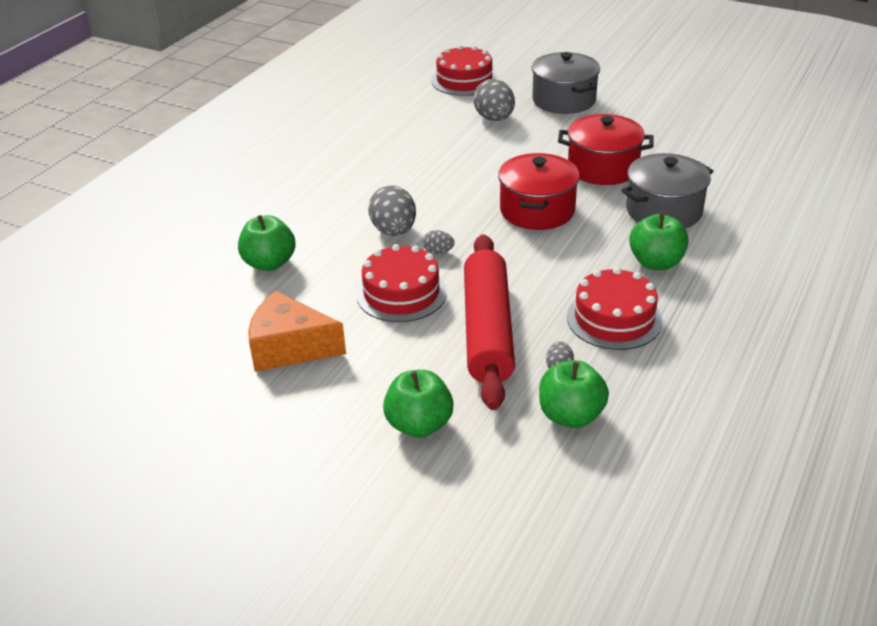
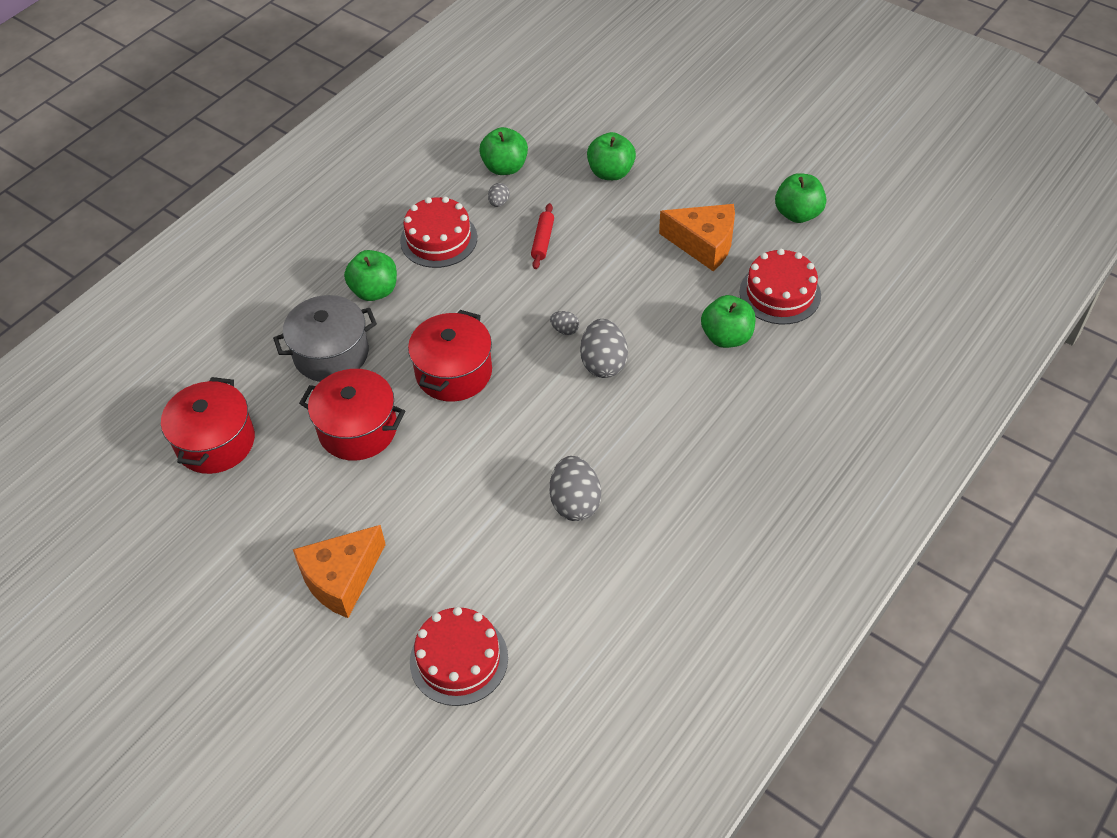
camera: 170 degrees left, 15 degrees up
(164, 397) = (798, 214): none -> green apple
(401, 293) = (607, 286): red cake -> red cake (780, 293)
(488, 330) = (543, 241): red rolling pin -> red rolling pin, size x0.42
(494, 119) = (446, 549): grey egg -> grey egg (575, 502)
(564, 100) = (341, 579): grey pot -> orange cheese
(718, 149) = (215, 442): none -> red pot

